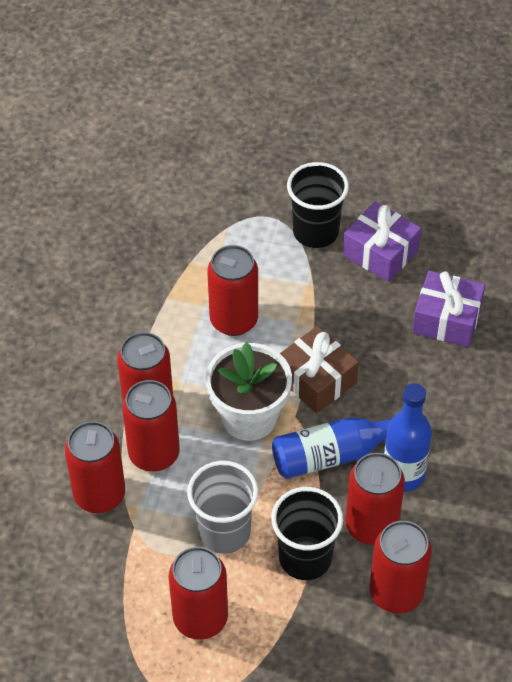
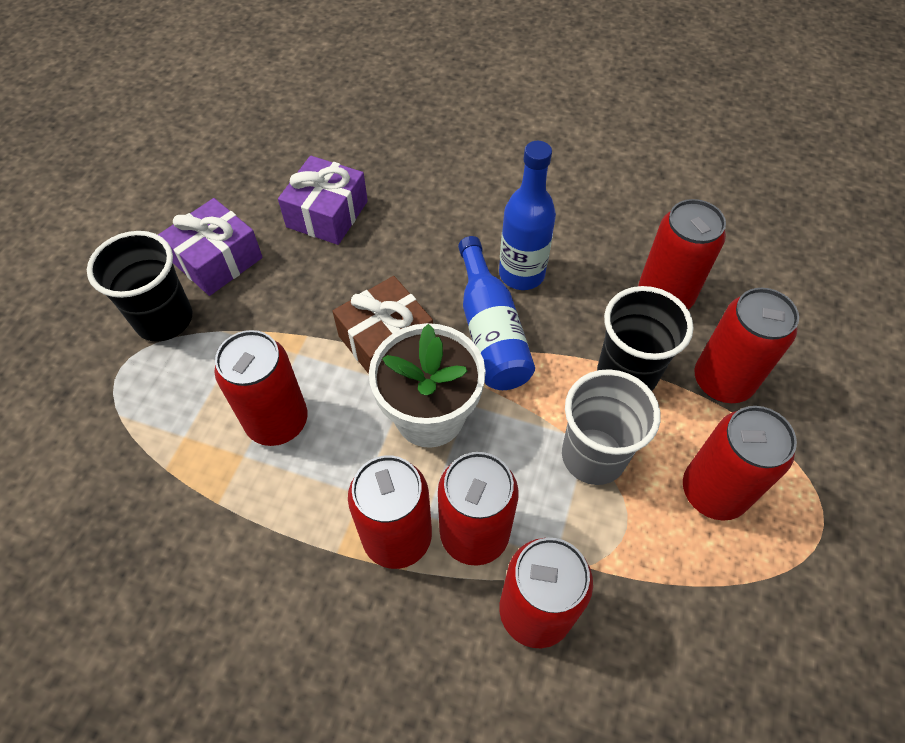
camera: 85 degrees left, 5 degrees up
(371, 526) = (584, 309): red can -> red can (722, 381)

